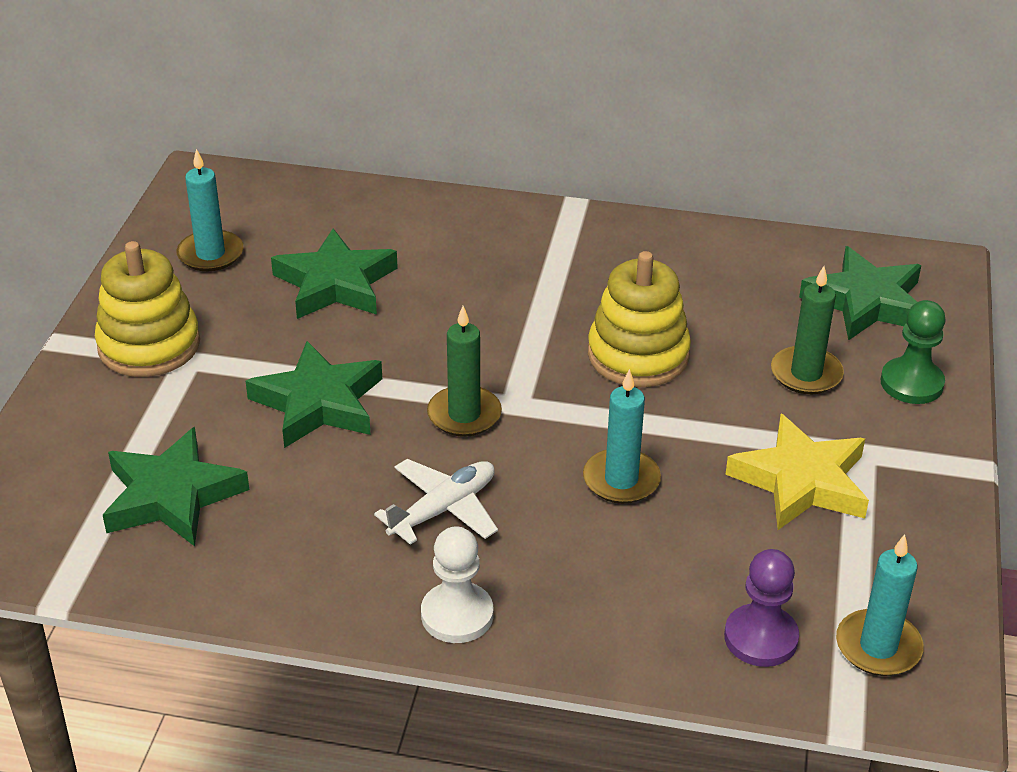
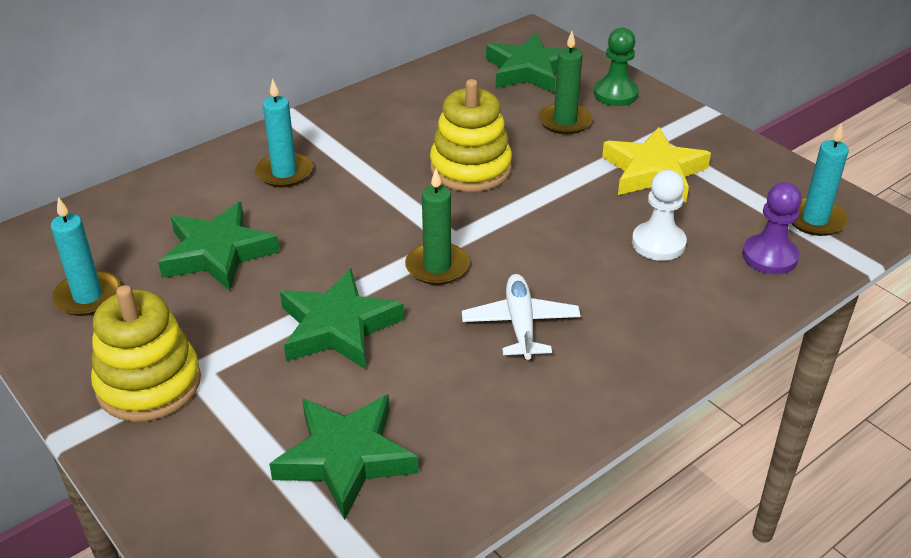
camera: 50 degrees left, 0 degrees up
(457, 615) = (630, 371): white pawn -> white pawn (658, 243)
(621, 480) = (577, 235): turquoise candle -> turquoise candle (284, 173)

